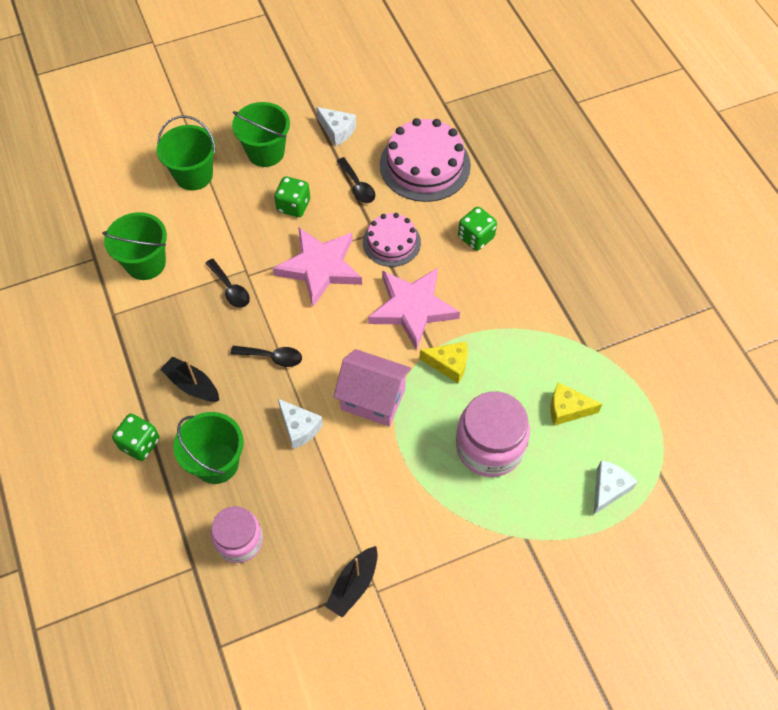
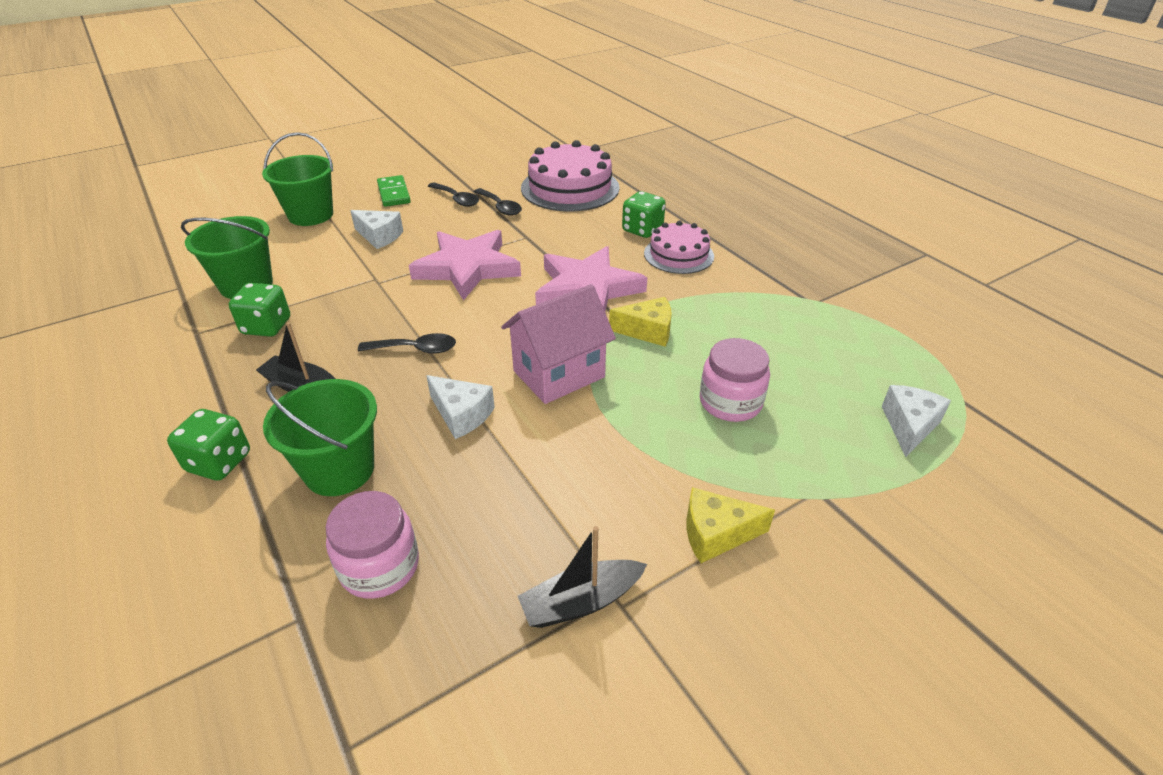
camera: 10 degrees left, 20 degrees down
(230, 289) = (356, 295): black spoon -> black spoon (457, 199)
(266, 152) = (393, 193): green bucket -> green domino
(293, 206) = (429, 226): green dice -> green dice (266, 326)
(337, 131) = (470, 174): white cheese -> white cheese (379, 236)
(353, 585) = (581, 602): black boat -> black boat turned 45 degrees clockwise
(373, 399) = (559, 374): pink house -> pink house turned 45 degrees counterclockwise
(391, 242) = (548, 242): pink cake -> pink cake (678, 255)
(489, 446) = (730, 402): pink jar -> pink jar, size x0.66
(567, 409) = (813, 354): yellow cheese -> yellow cheese (716, 534)

